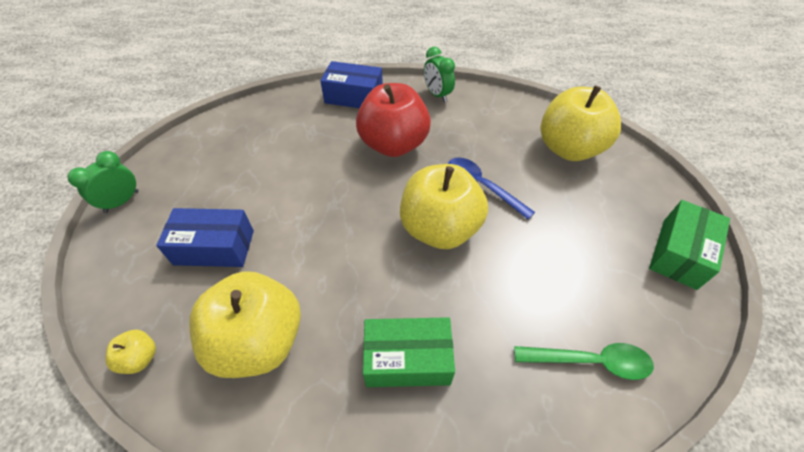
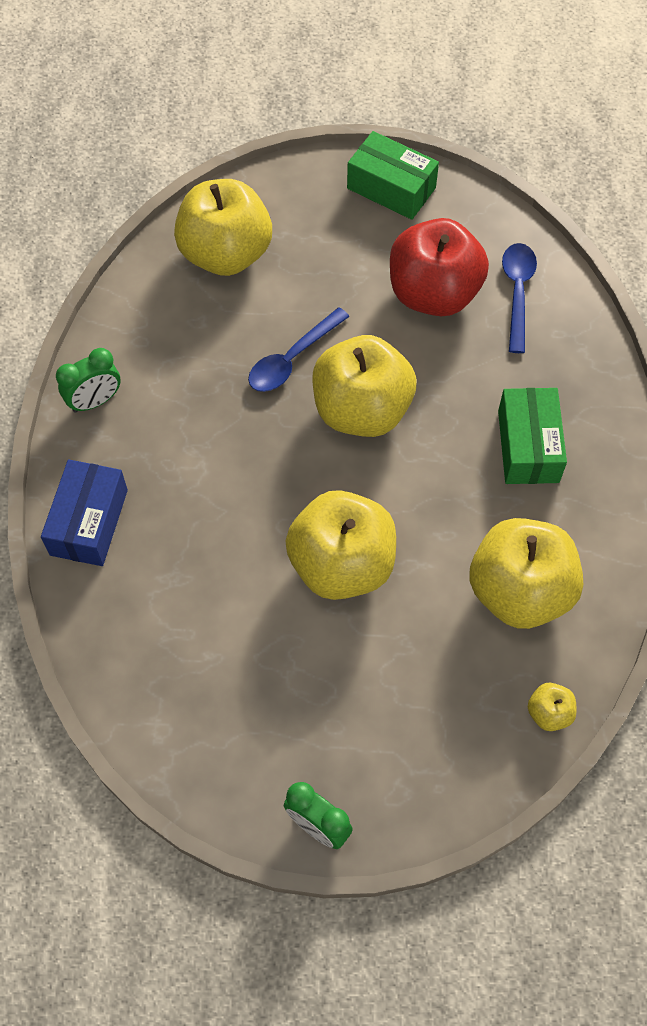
camera: 90 degrees left, 10 degrees up
(214, 247) = (396, 670): blue box -> none
(306, 215) = (341, 564): none -> yellow apple
(393, 144) = (208, 462): red apple -> red apple (433, 293)
(591, 361) = (517, 292): green spoon -> blue spoon

